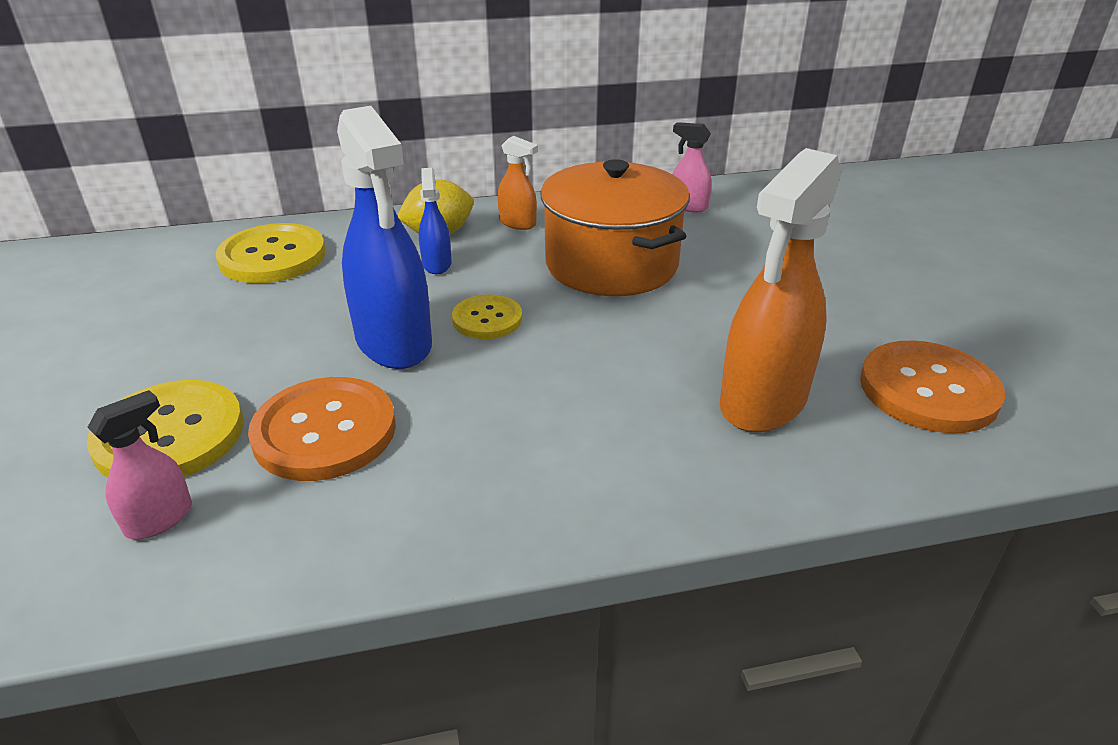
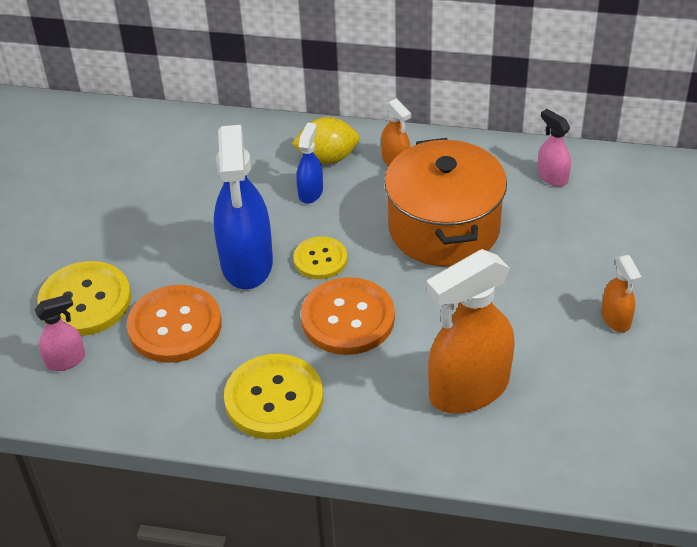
camera: 25 degrees right, 10 degrees up
(272, 257) = (195, 152): yellow button -> yellow button (274, 399)
(857, 299) = (616, 319): none -> orange spray bottle
(928, 390) = (597, 416): orange button -> orange button (348, 318)

